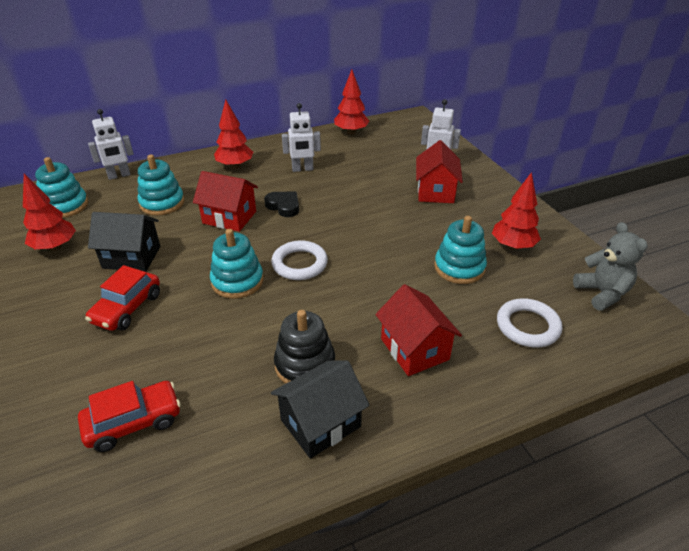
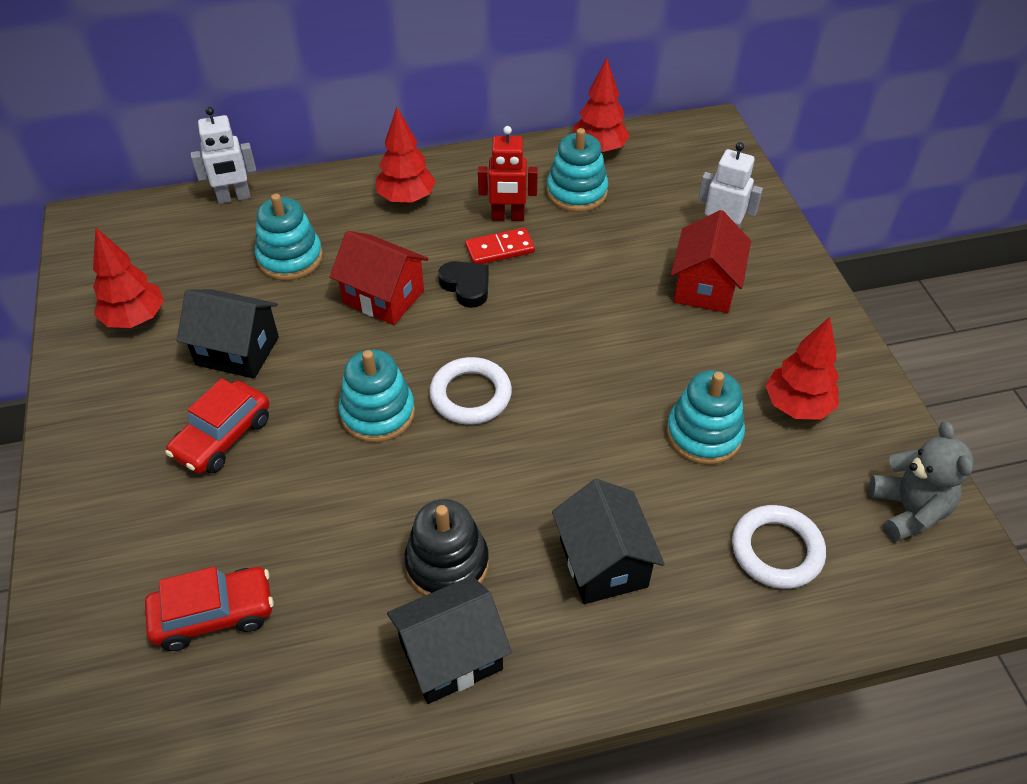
camera: 10 degrees right, 10 degrees up
(65, 206) = (153, 246): turquoise stacking toy -> turquoise stacking toy (576, 192)
(301, 185) = (500, 249): none -> red domino
(302, 169) = (508, 217): white robot -> red robot
(414, 349) = (603, 563): red house -> black house

